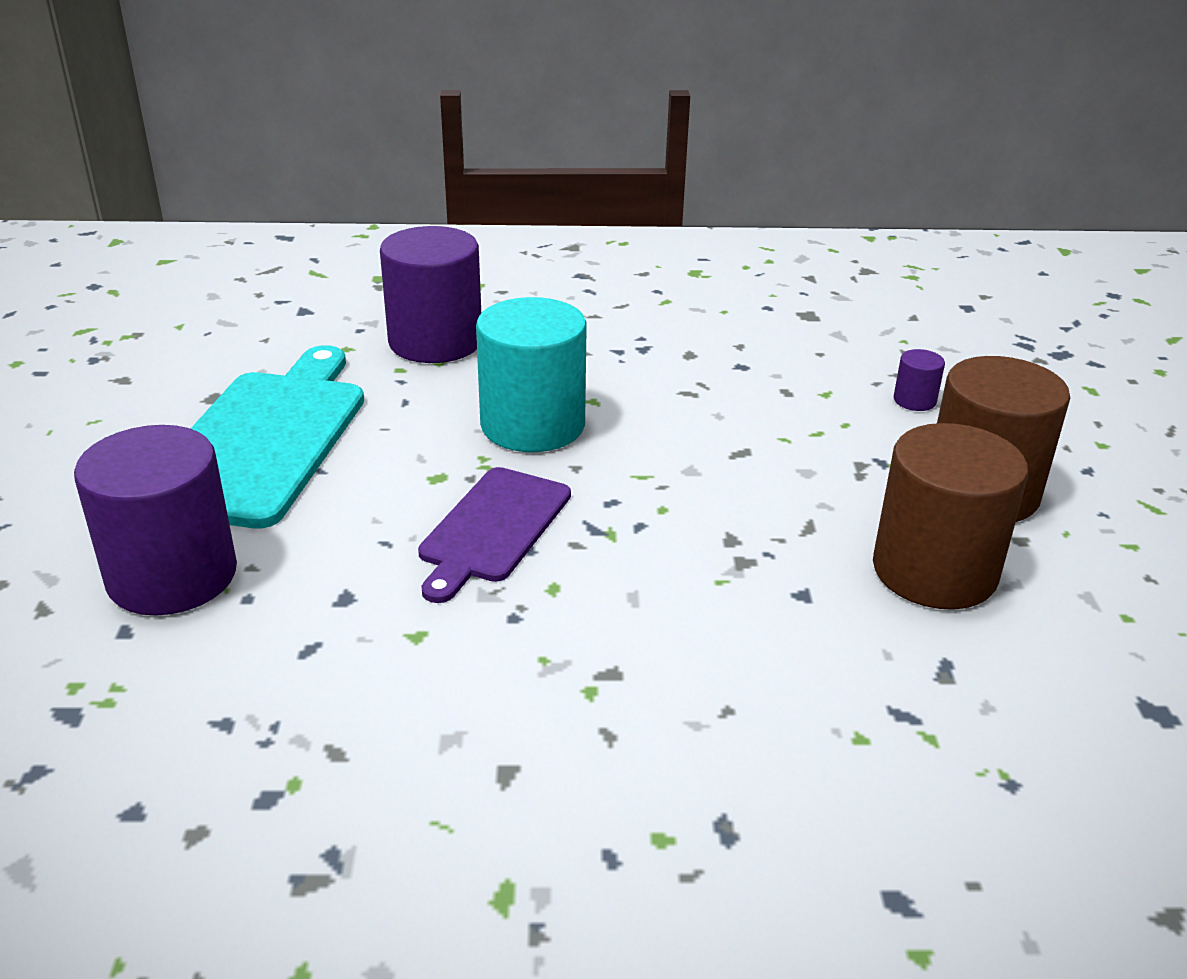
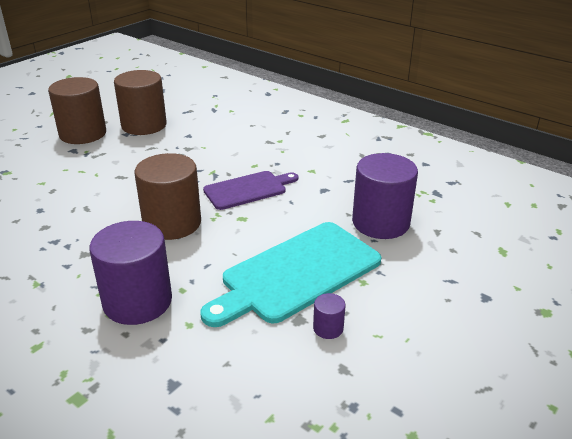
camera: 140 degrees left, 0 degrees up
(533, 425) = (172, 223): turquoise cylinder -> brown cylinder
(914, 400) = (22, 165): purple cylinder -> purple cylinder (328, 328)

